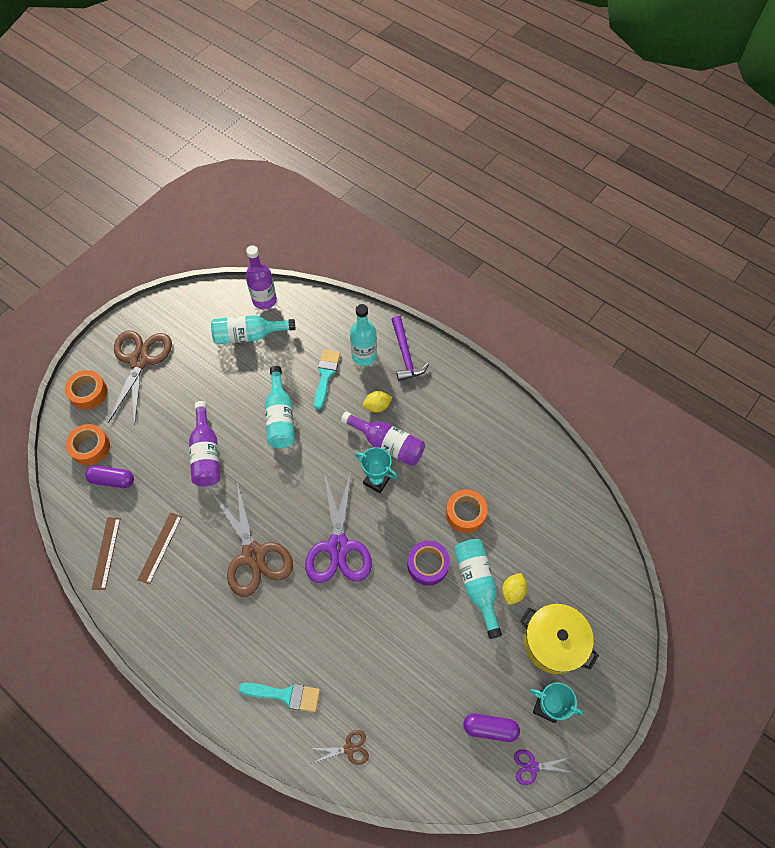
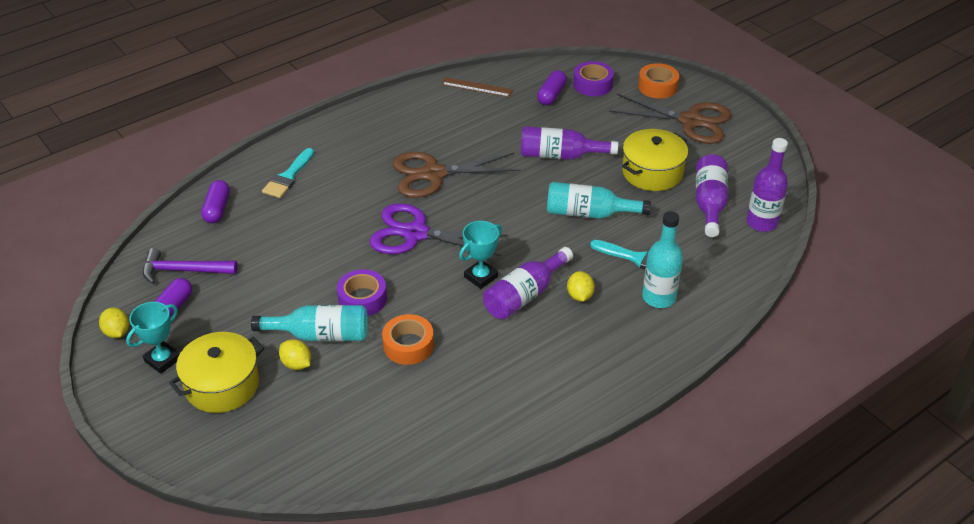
camera: 105 degrees right, 20 degrees down
(90, 447) = (592, 84): orange tape -> purple tape
(160, 547) = (468, 118): brown ruler -> none
(217, 380) = (652, 172): none -> yellow pot
(249, 335) = (709, 203): turquoise bottle -> purple bottle
(349, 748) = (217, 209): brown scissors -> purple capsule
(405, 354) = (652, 337): purple hammer -> purple hammer (183, 270)
(532, 766) = (117, 332): purple scissors -> yellow lemon

